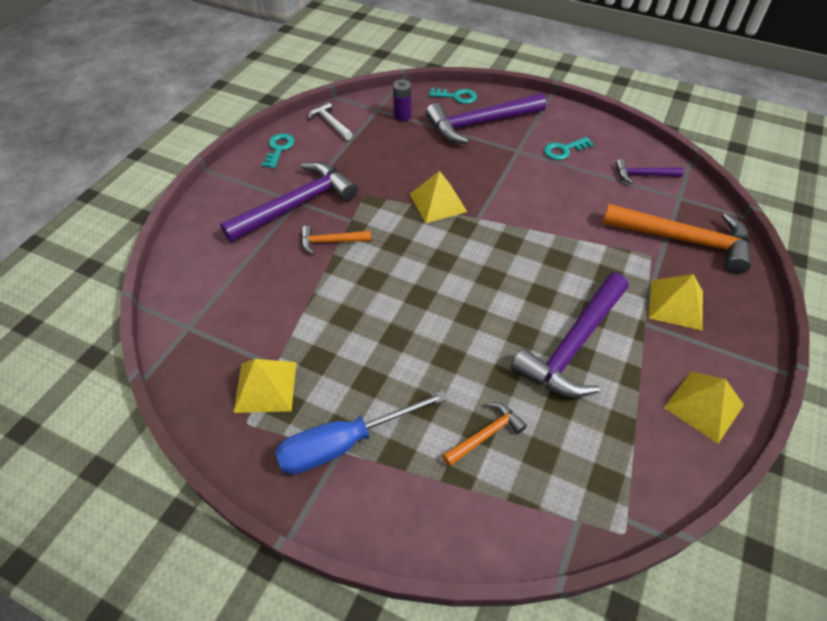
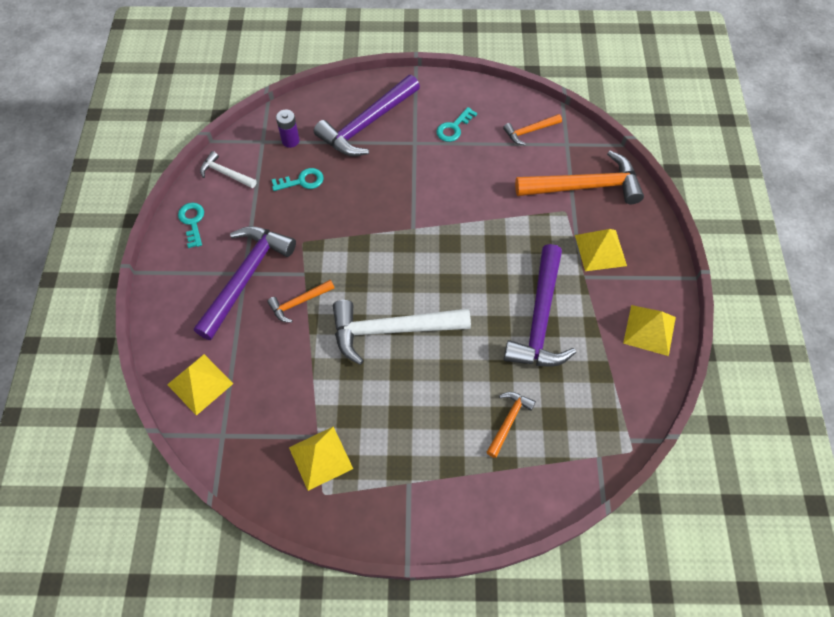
camera: 25 degrees left, 10 degrees up
(344, 443) = (409, 475): blue screwdriver -> none
(406, 297) = (391, 330): none -> white hammer
(438, 202) = (371, 225): yellow pyramid -> yellow pyramid (200, 384)
(456, 97) = (330, 99): turquoise key -> turquoise key (302, 181)
(643, 175) = (529, 131): purple hammer -> orange hammer

